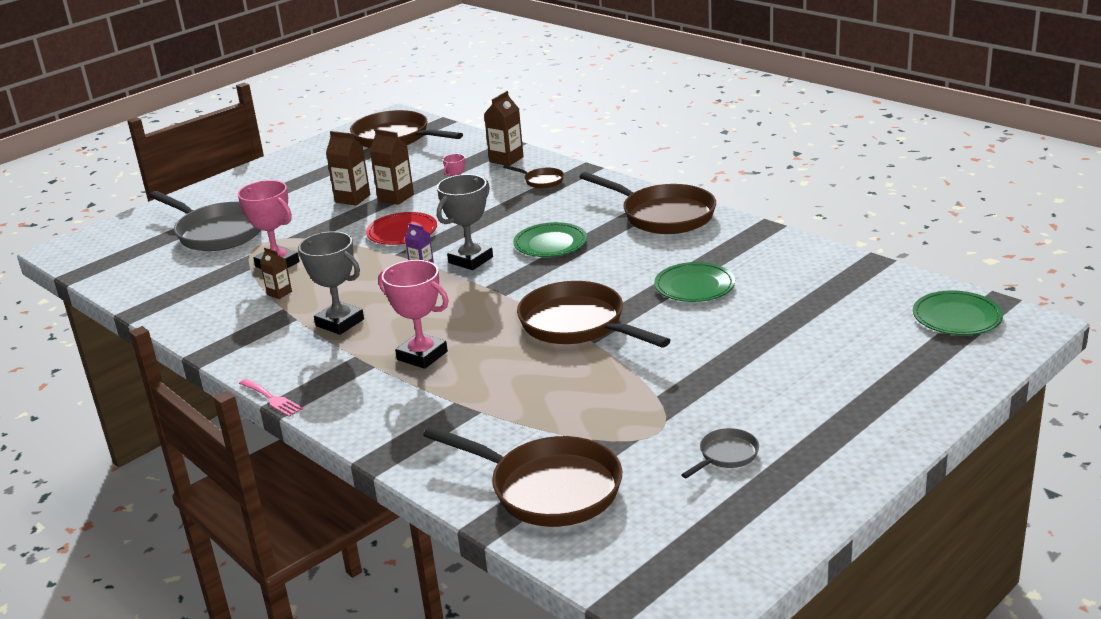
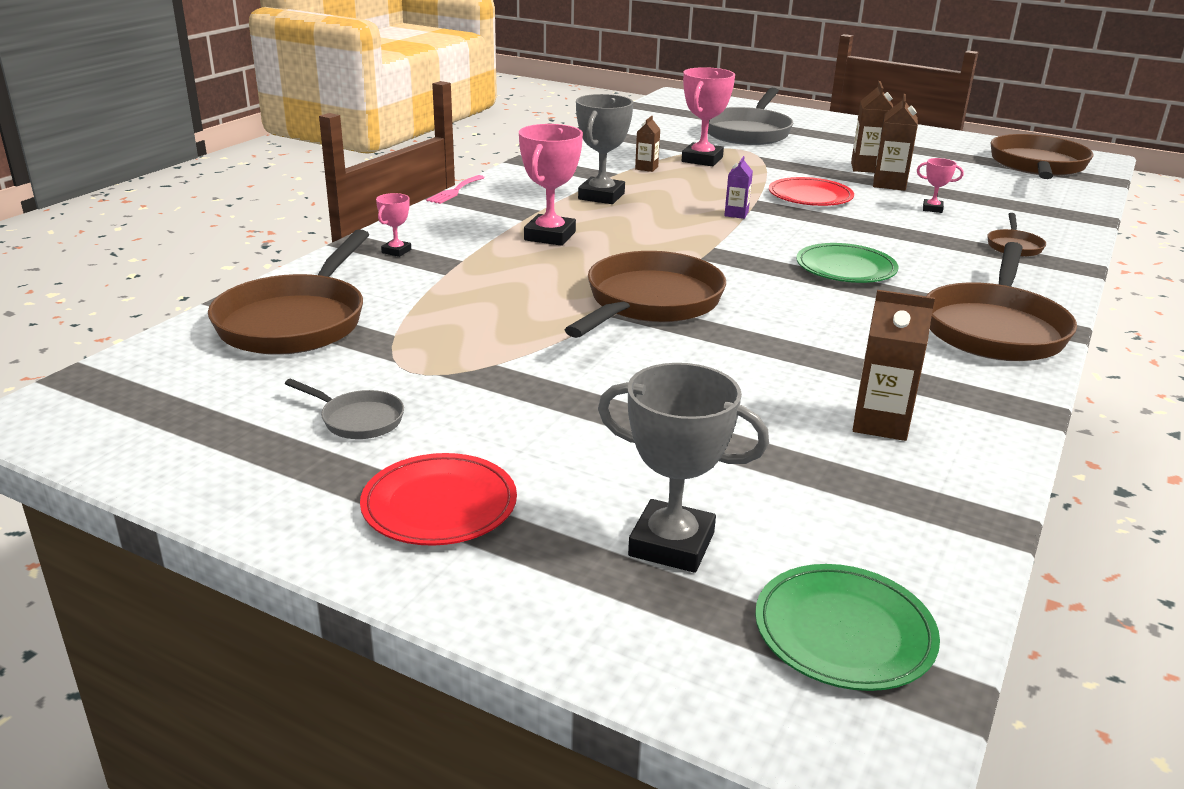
camera: 70 degrees right, 0 degrees up
(415, 436) = (396, 251): none -> pink trophy
(470, 260) = (771, 233): grey trophy -> grey trophy (671, 544)
(506, 159) = (1051, 222): brown carton -> brown carton (880, 423)
(694, 286) = (796, 367): green plate -> none
(838, 425) = (439, 505): none -> red plate

